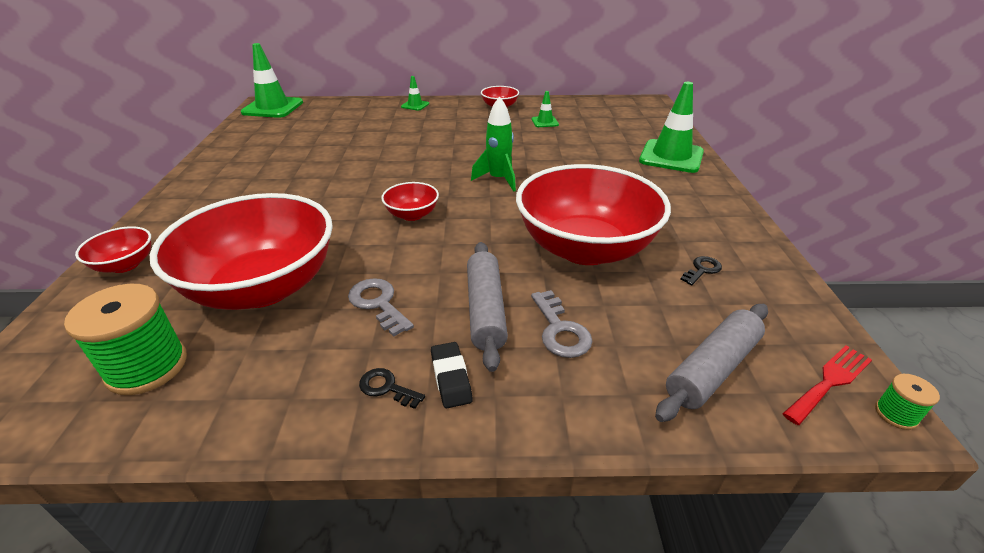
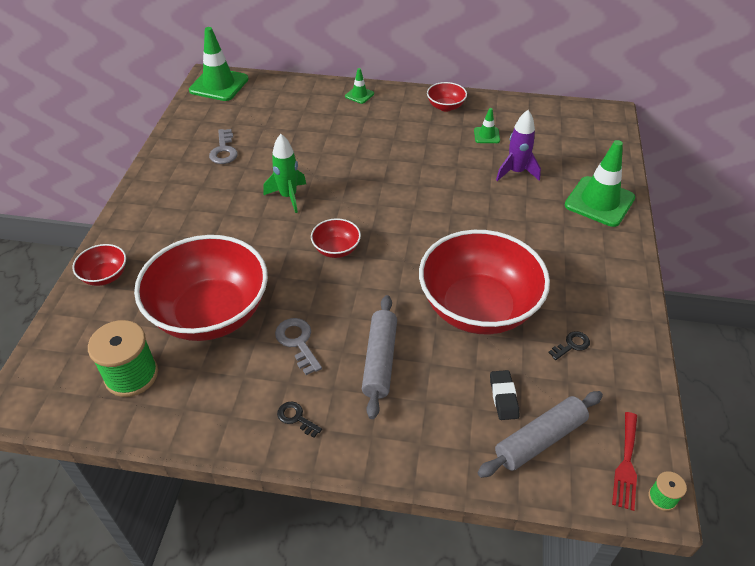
camera: 10 degrees right, 10 degrees up
(451, 378) = (343, 417): black eraser -> black eraser (503, 397)
(498, 179) = (421, 214): green rocket -> green rocket (288, 196)
(560, 330) = (433, 387): grey key -> grey key (224, 150)
(582, 143) = (516, 172): none -> purple rocket
(829, 381) = (626, 464): red fork -> red fork turned 135 degrees clockwise

